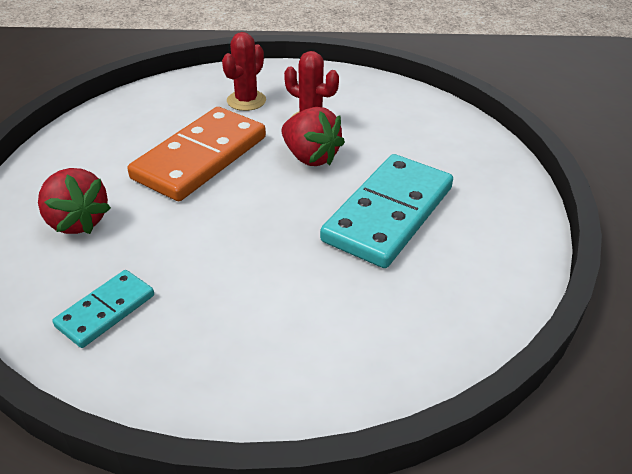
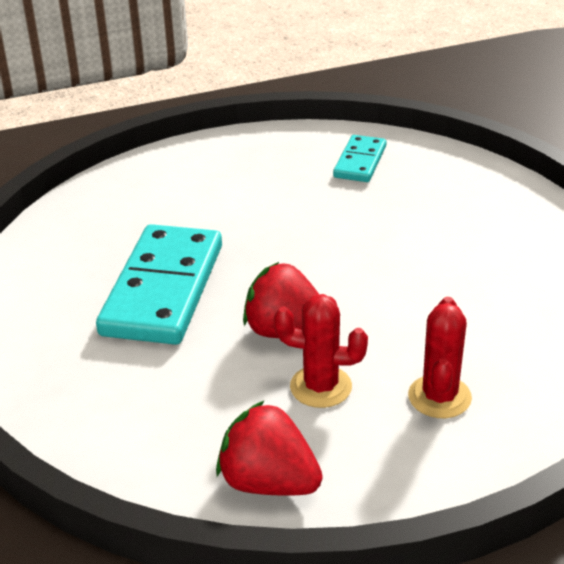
camera: 160 degrees right, 5 degrees down
(77, 221) = (461, 206): red strawberry -> red strawberry (268, 482)
(200, 158) = (414, 295): orange domino -> none

